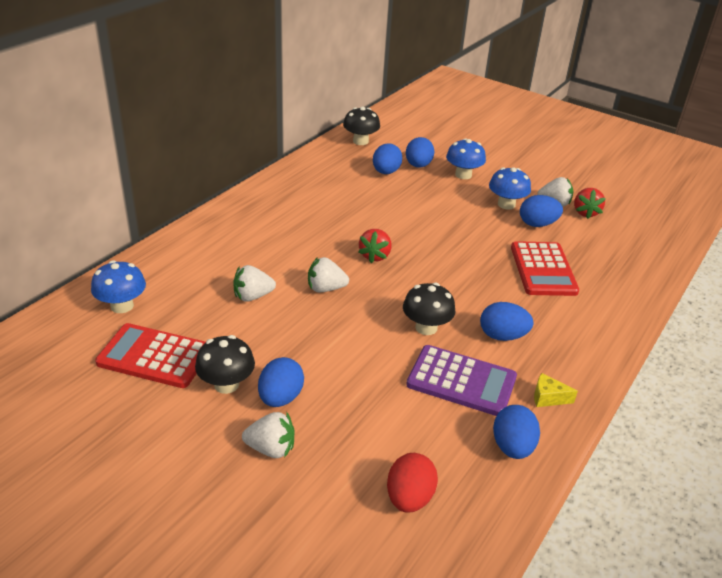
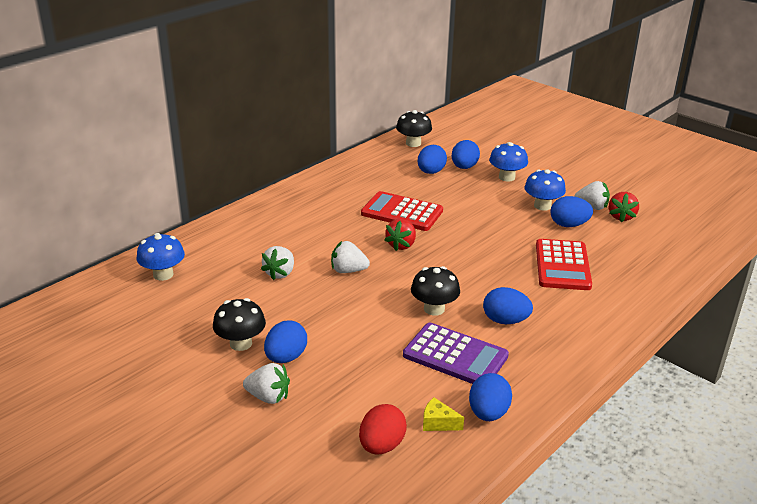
camera: 10 degrees right, 5 degrees down
(154, 356) = (183, 317): red calculator -> red calculator (402, 212)
(253, 296) = (280, 273): white strawberry -> white strawberry turned 60 degrees counterclockwise
(548, 398) = (534, 375): yellow cheese -> yellow cheese (438, 423)

